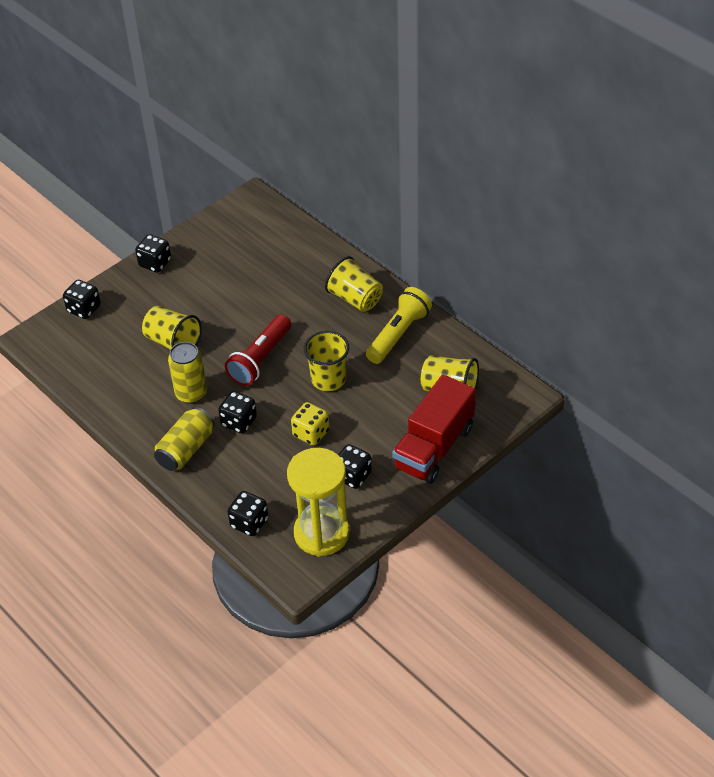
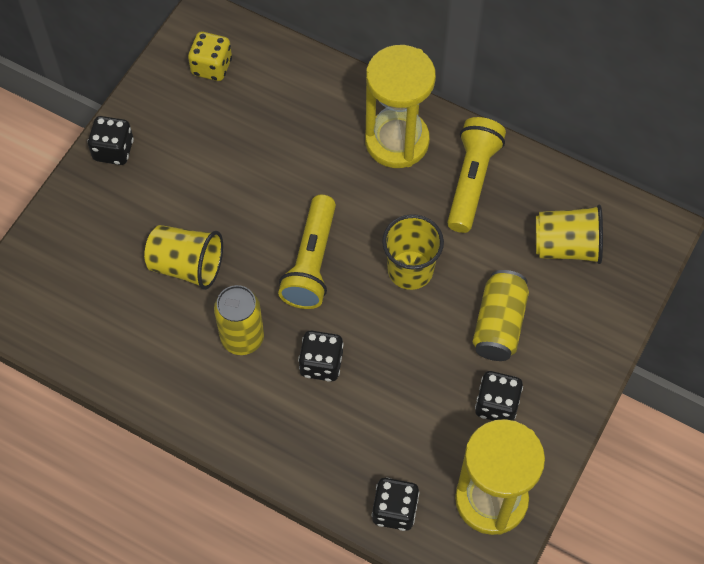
camera: 20 degrees left, 15 degrees up
(84, 309) = (46, 245): black dice -> none
(186, 449) = (269, 423): yellow can -> yellow can (499, 324)
(260, 359) = (311, 262): red flashlight -> yellow flashlight
(311, 433) = (420, 356): yellow dice -> yellow dice (212, 67)
(355, 299) = (397, 141): yellow cup -> yellow hourglass
(433, 447) = (579, 336): red truck -> none

